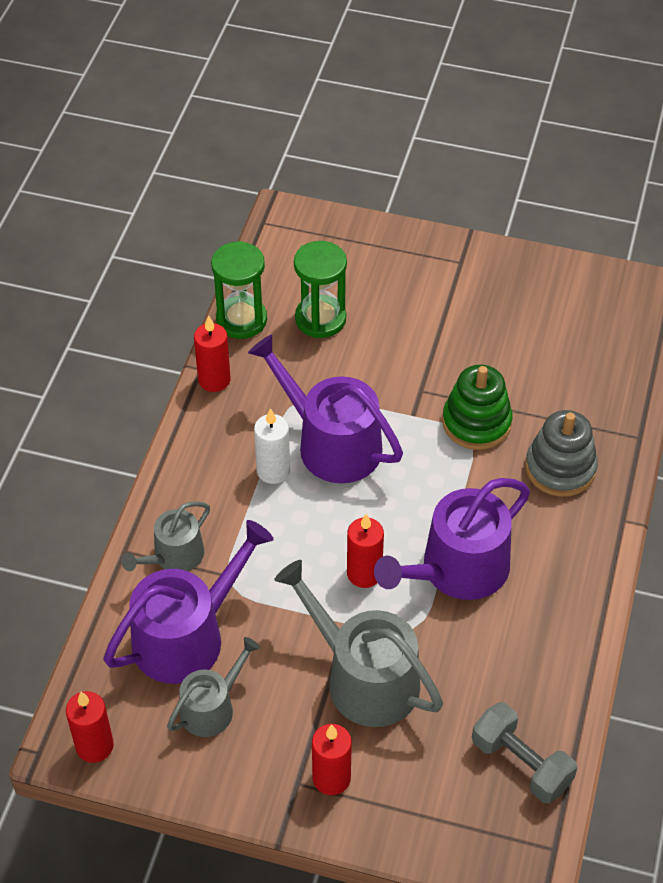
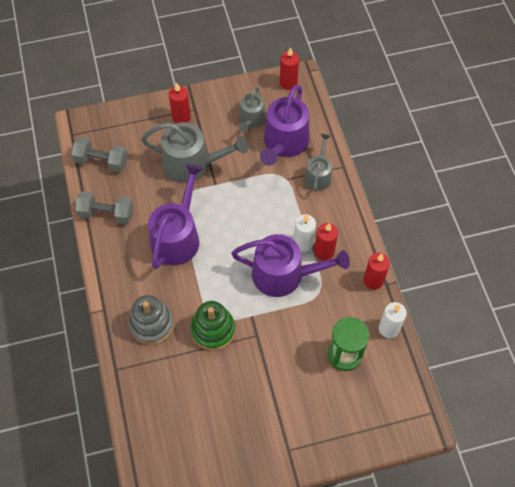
camera: 150 degrees right, 10 degrees up
(241, 320) = (388, 329): green hourglass -> white candle
(364, 573) = (222, 212): red candle -> red candle (324, 251)
(554, 662) = (106, 214): none -> grey dumbbell

